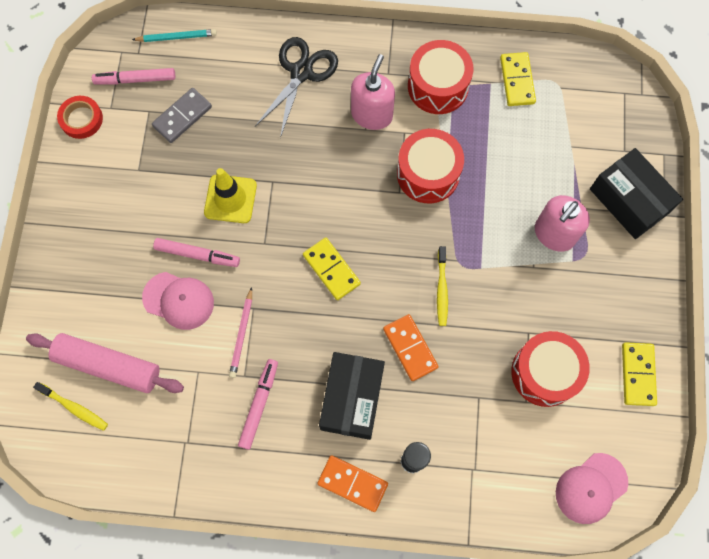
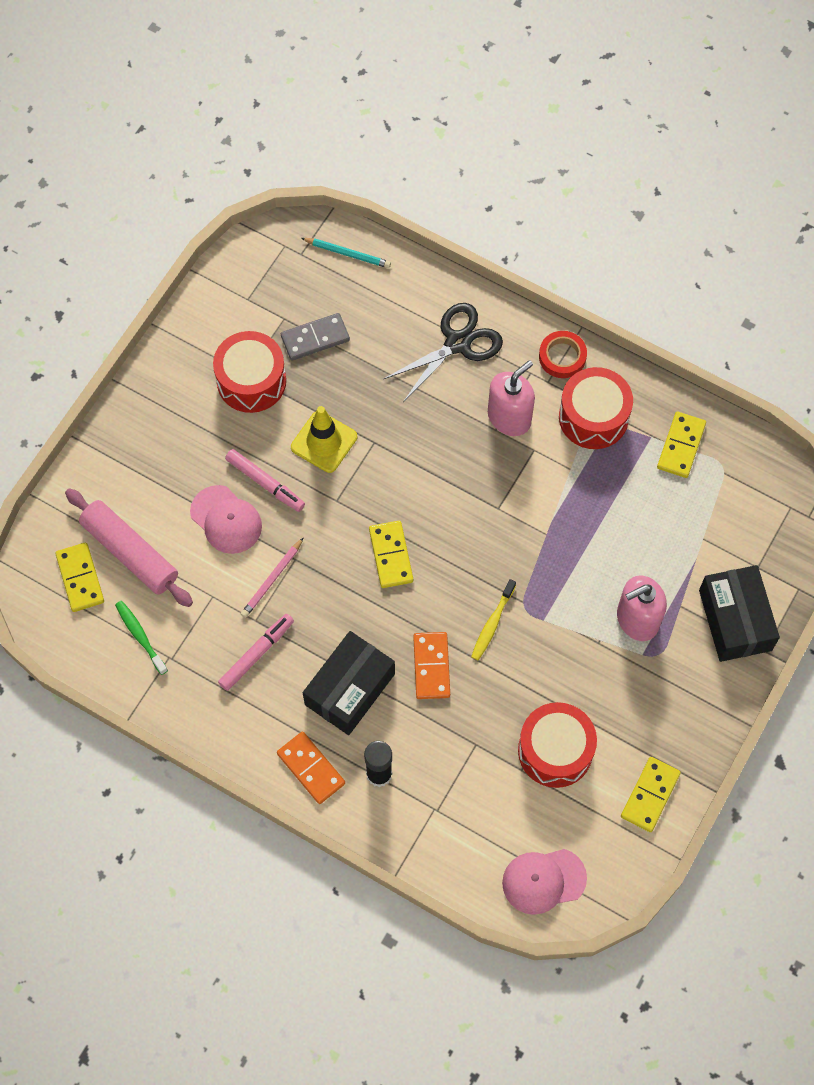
camera: 25 degrees right, 5 degrees down
(74, 408) = (80, 578): yellow toothbrush -> yellow domino
(81, 119) = (213, 299): red tape -> red tape (562, 357)
(135, 80) = (285, 281): pink marker -> none
(151, 435) = (140, 636): none -> green toothbrush
(428, 174) = (537, 502): red drum -> red drum (251, 381)

